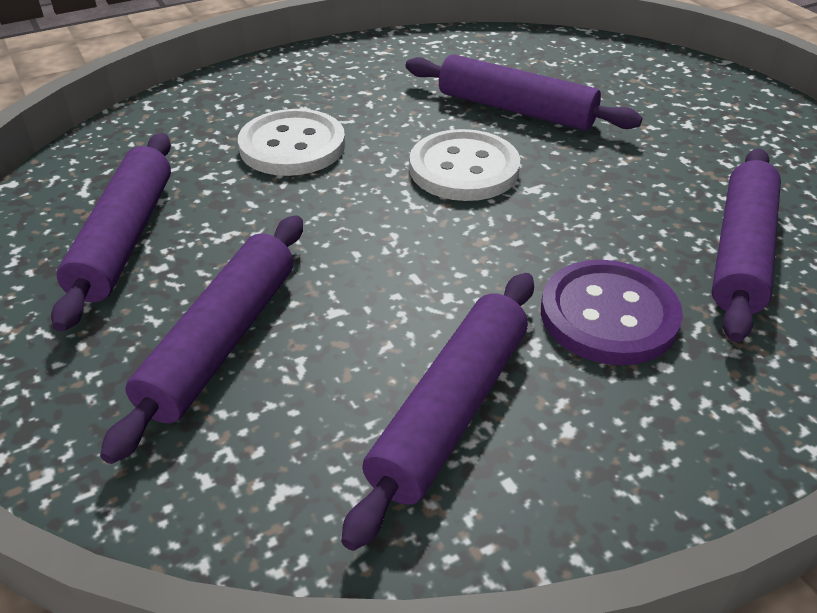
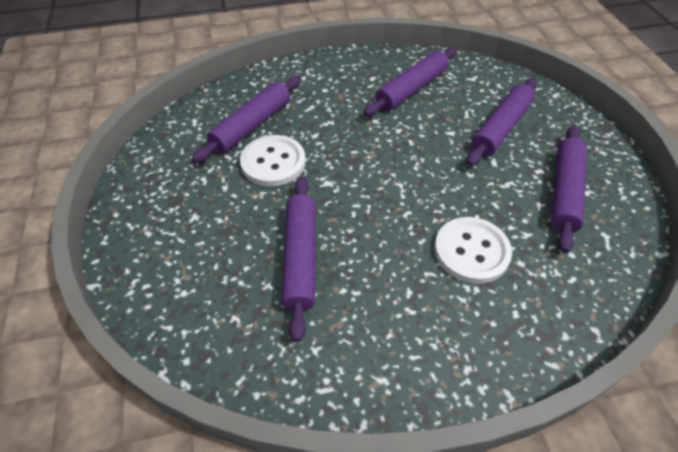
camera: 165 degrees left, 10 degrees up
(464, 169) = (362, 206): white button -> white button (273, 162)
(516, 109) = (300, 258): purple rolling pin -> purple rolling pin turned 45 degrees clockwise
(608, 315) = (333, 110): purple button -> none

